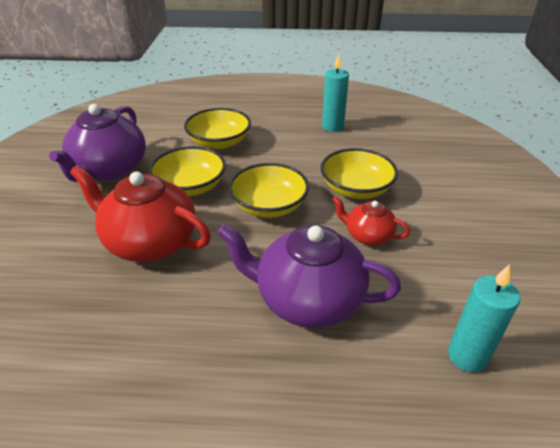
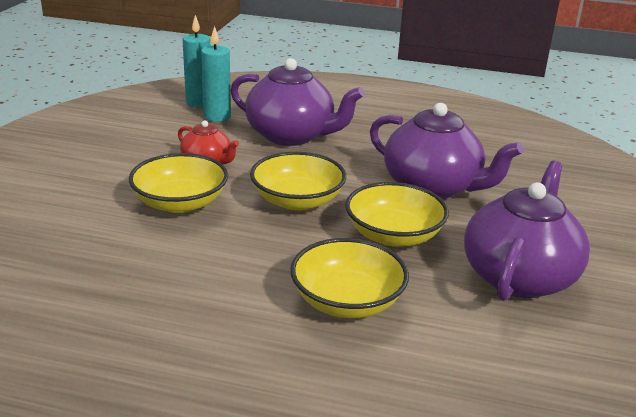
camera: 170 degrees left, 10 degrees down
(150, 242) = (432, 187): red teapot -> purple teapot
(332, 127) = (128, 304): turquoise candle -> turquoise candle (217, 117)

